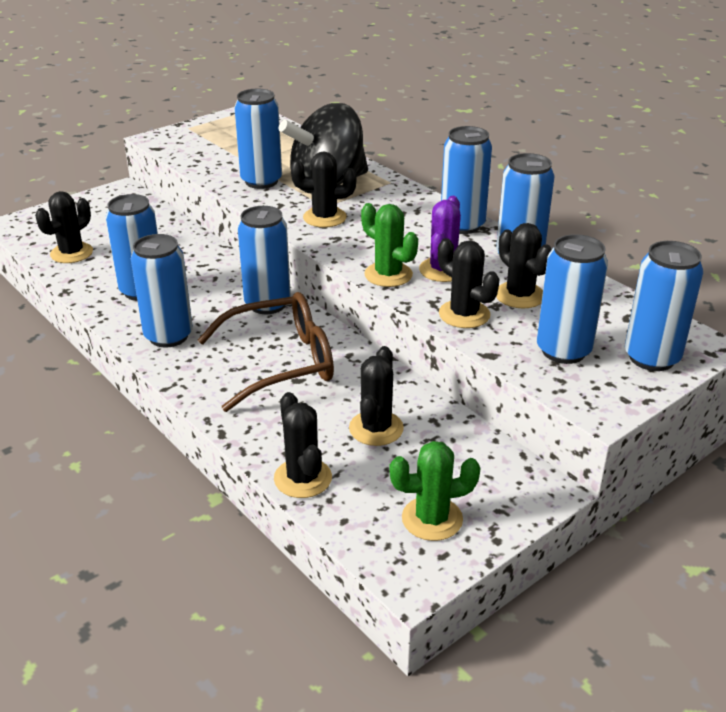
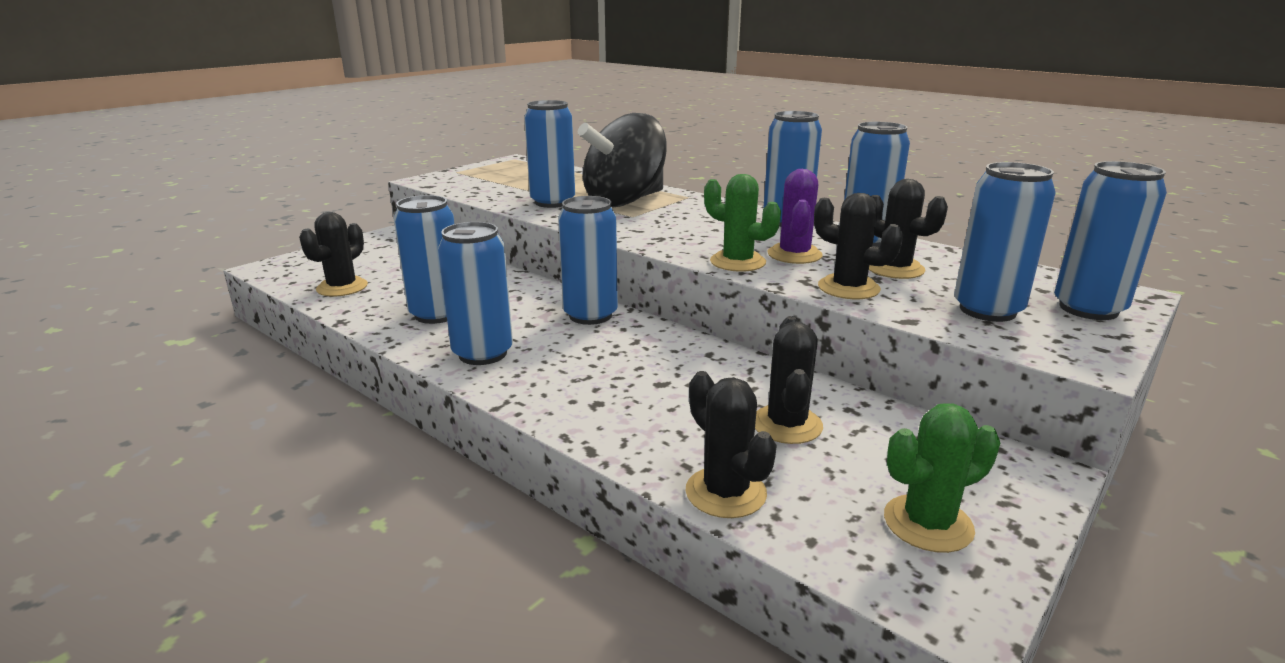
camera: 10 degrees left, 10 degrees down
(281, 362) = (632, 368): brown glasses -> none
(324, 217) = (637, 224): black cactus -> none

